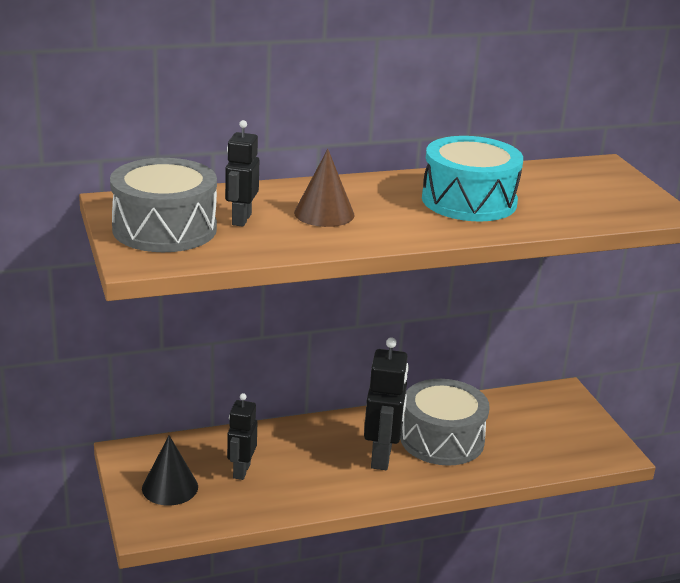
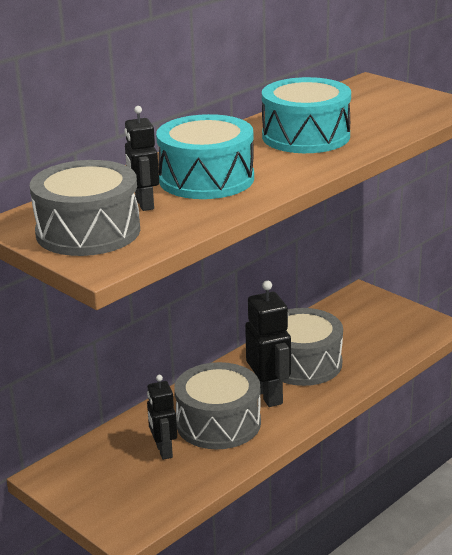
camera: 25 degrees left, 0 degrees up
(170, 487) = (114, 489): black cone -> none
(312, 465) = (218, 423): none -> grey drum
(324, 213) = (206, 179): brown cone -> turquoise drum

